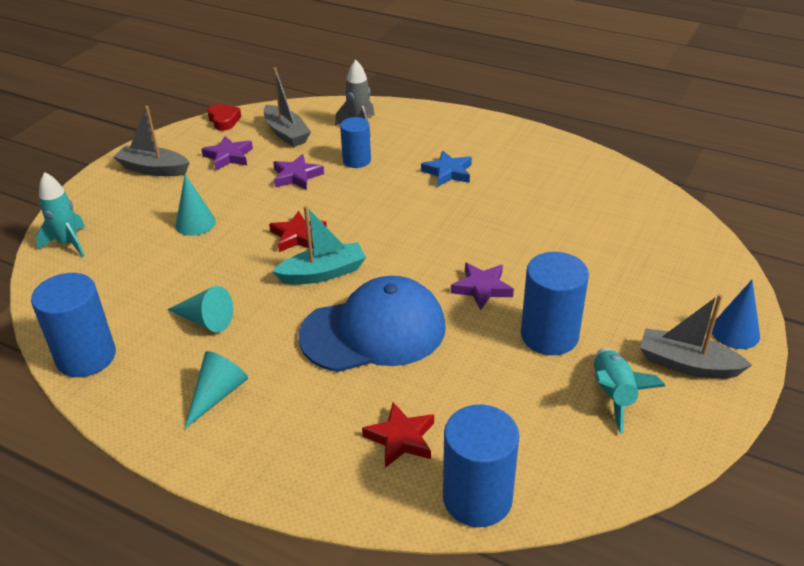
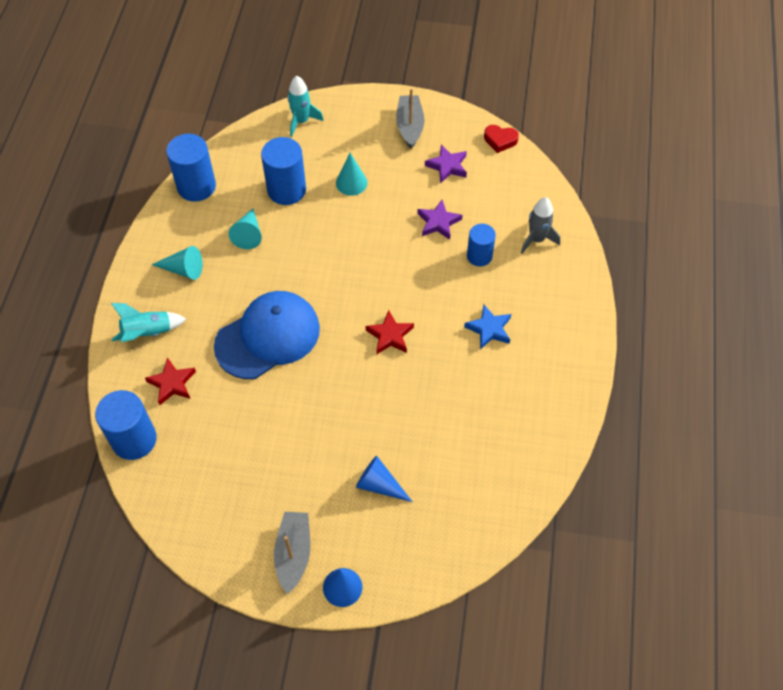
camera: 70 degrees right, 20 degrees up
(224, 120) = (500, 140): red heart -> red heart turned 60 degrees clockwise
(286, 133) = (499, 191): grey boat -> none
(298, 236) = (359, 252): red star -> red star (390, 335)
(323, 273) = (321, 284): turquoise boat -> none
(374, 331) = (268, 337): blue cap -> blue cap turned 90 degrees counterclockwise
(482, 288) = (338, 394): purple star -> none
(549, 335) = (297, 452): blue cylinder -> blue cylinder (286, 190)
(610, 280) = (379, 485): none -> blue cone
(613, 395) = (246, 506): turquoise rocket -> turquoise rocket (148, 333)

